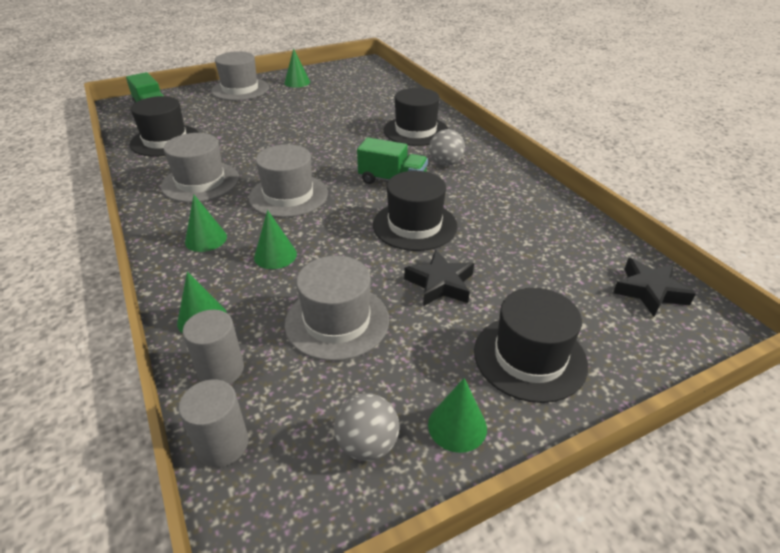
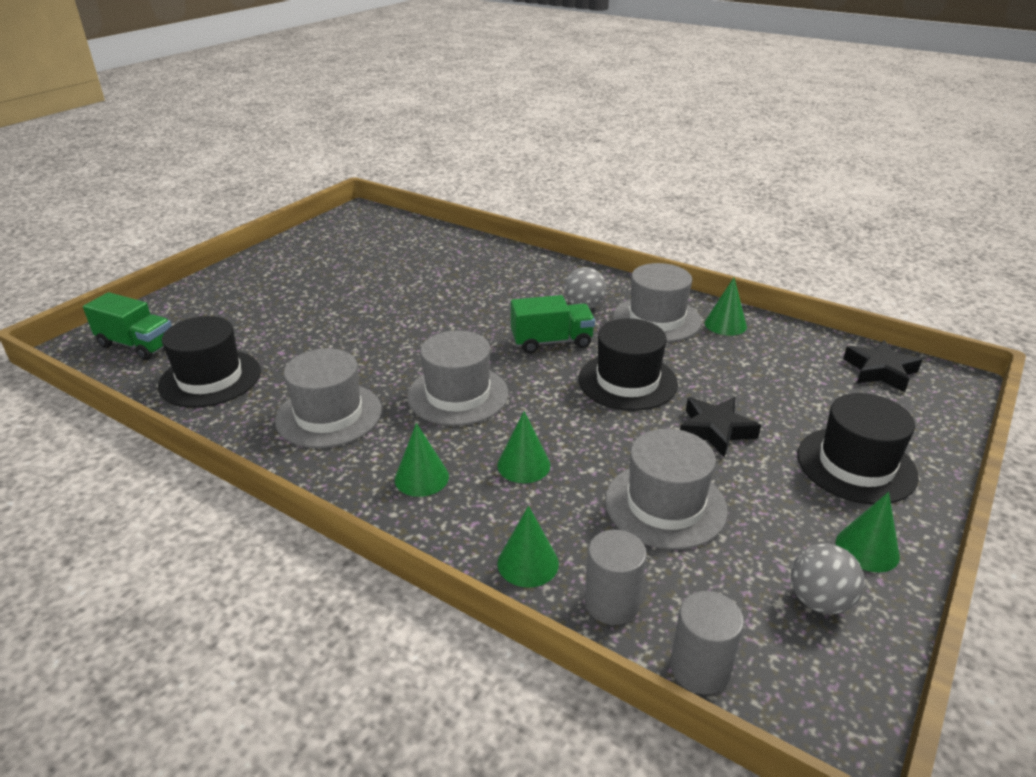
camera: 30 degrees left, 5 degrees down
(240, 89) = (233, 283): grey hat -> grey hat (656, 319)
(297, 82) = (301, 256): green cone -> green cone (725, 324)
(415, 131) = (513, 279): black hat -> none

